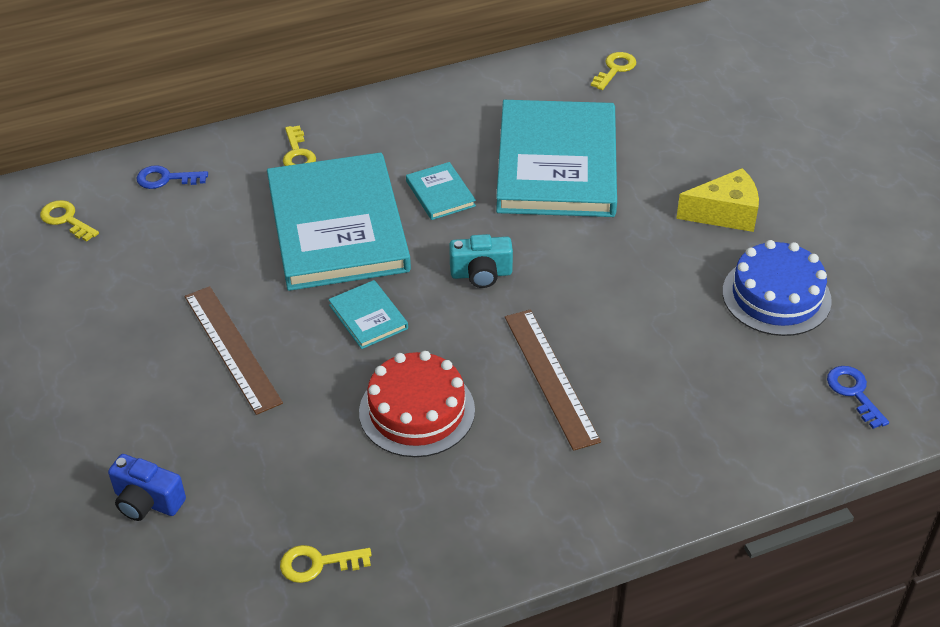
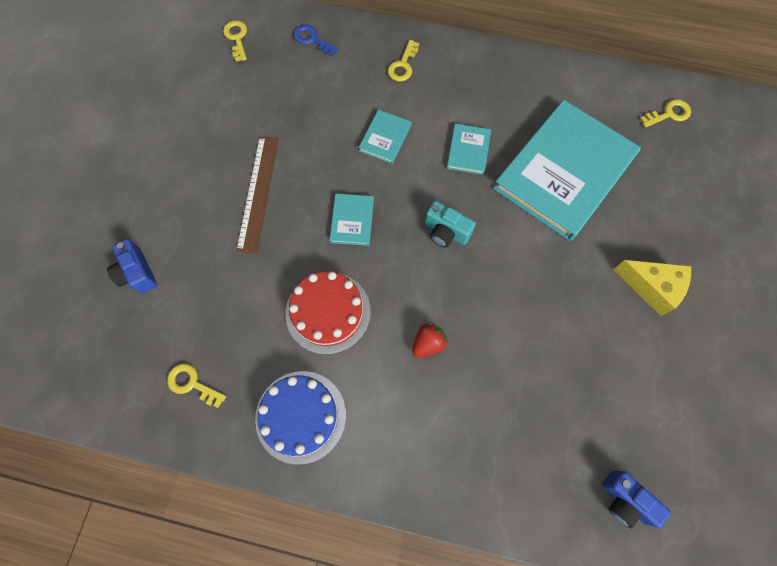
camera: 35 degrees right, 25 degrees up
(337, 226) = (385, 138): turquoise book -> turquoise book, size x0.41
(550, 377) = (428, 343): brown ruler -> red strawberry
(776, 296) = (633, 381): blue cake -> blue cake (301, 416)
(853, 392) = (625, 500): blue key -> blue camera

